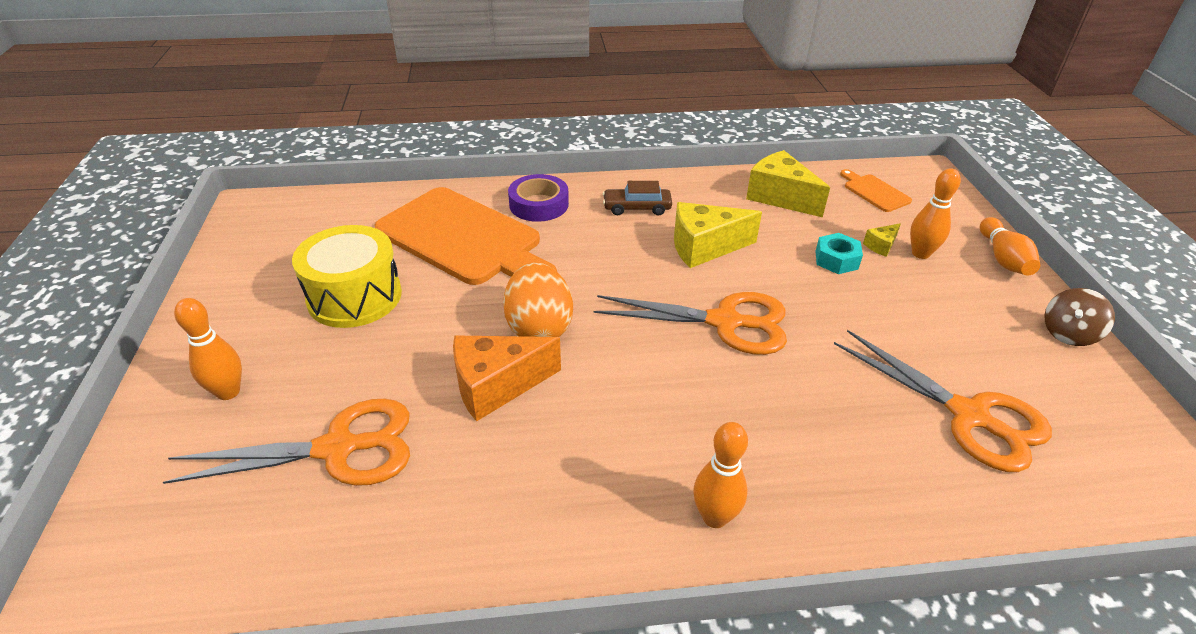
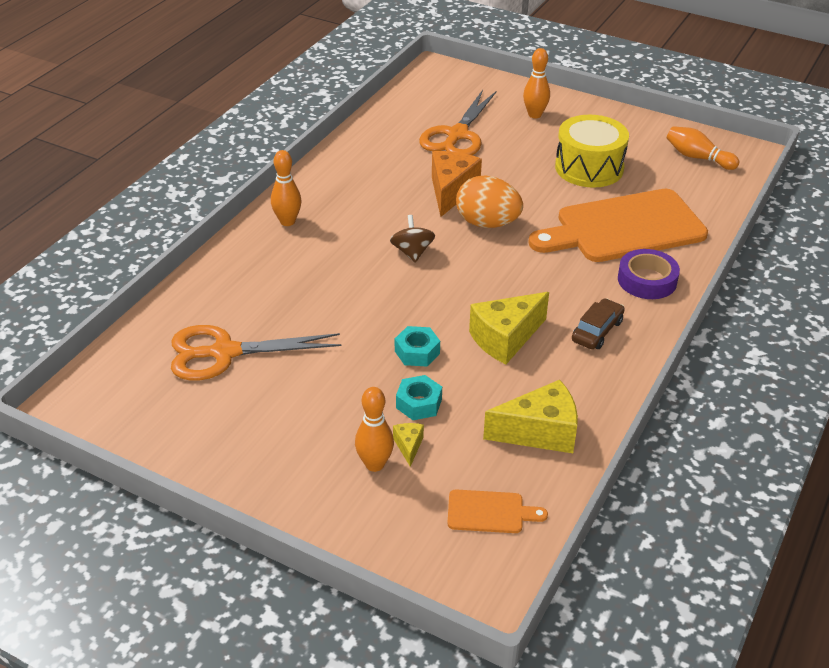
camera: 125 degrees right, 0 degrees up
(704, 247) = (505, 339): yellow cheese -> yellow cheese turned 150 degrees counterclockwise
(725, 322) = (412, 301): orange scissors -> none
(785, 287) = (417, 352): none -> turquoise nut
(1003, 258) = (313, 517): orange bowling pin -> orange bowling pin (698, 157)
(1068, 333) = (210, 470): brown spinning top -> brown spinning top (412, 252)

